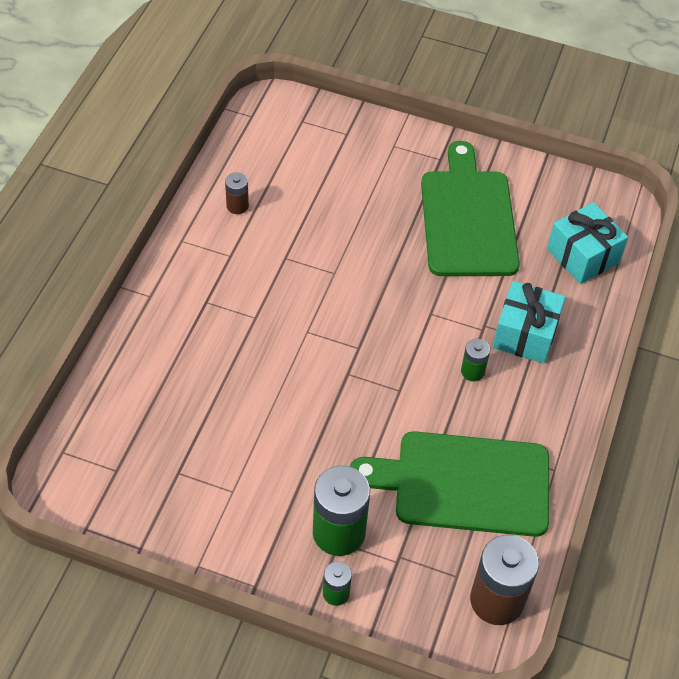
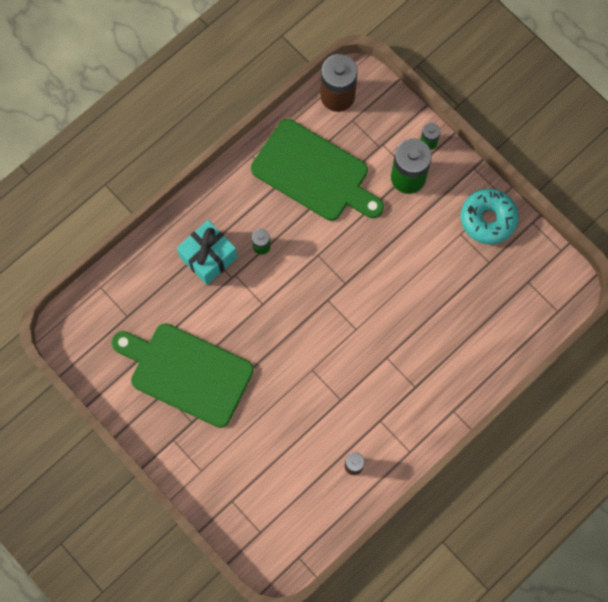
camera: 150 degrees left, 20 degrees up
(204, 525) = (488, 219): none -> turquoise donut
(468, 218) = (187, 372): green cutting board -> green cutting board turned 90 degrees clockwise
(583, 256) = (125, 300): turquoise gift -> none

